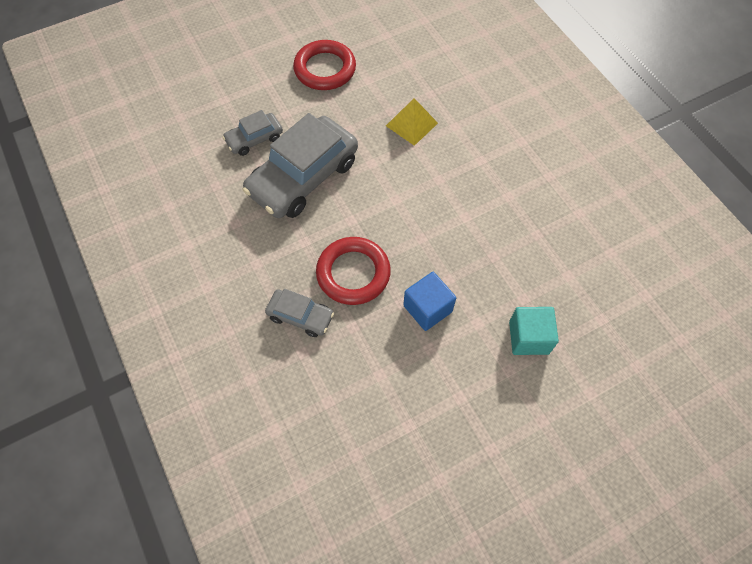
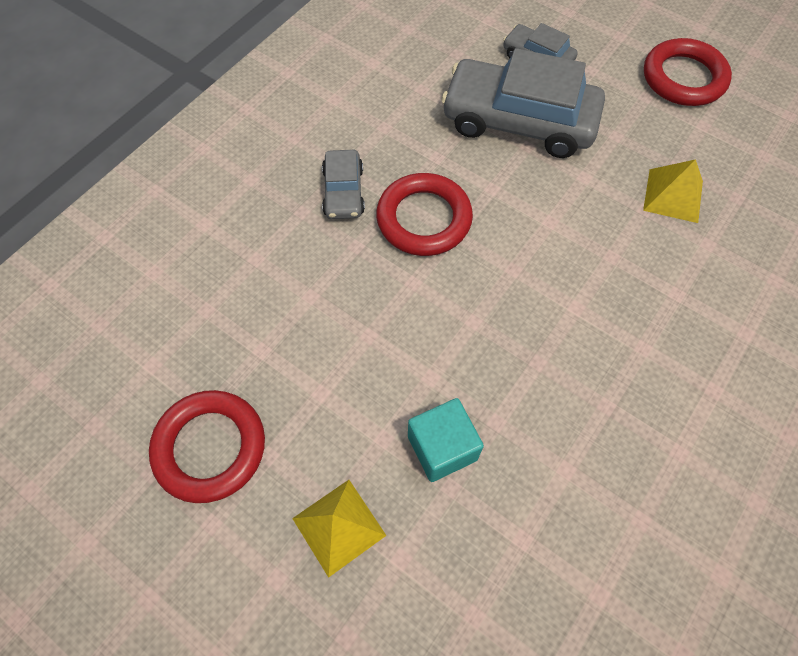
camera: 65 degrees right, 0 degrees up
(427, 308) = (420, 313): blue cube -> none
(471, 489) = (210, 448): none -> red ring
(557, 422) = (339, 526): none -> yellow pyramid

